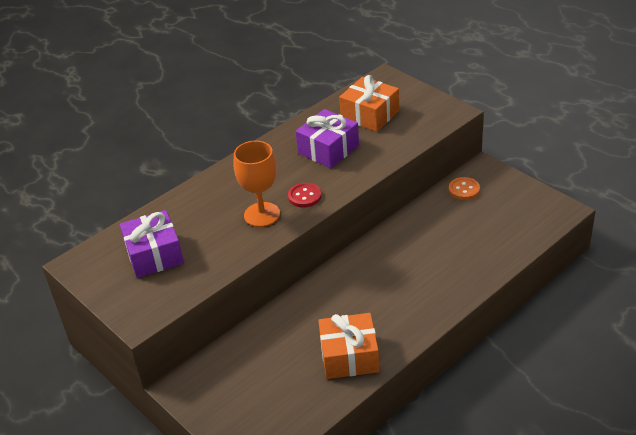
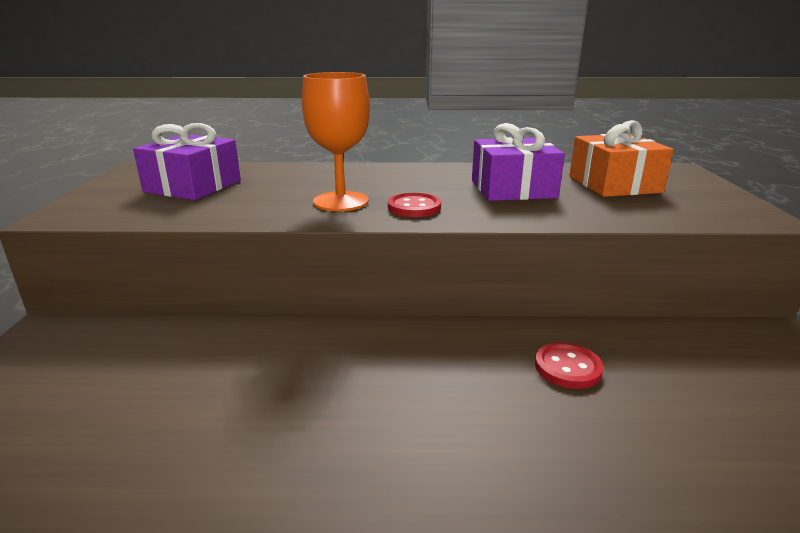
camera: 40 degrees right, 15 degrees down
(349, 356) = (221, 443): orange gift -> none
(426, 239) = (567, 367): none -> red button
(464, 190) = (711, 344): orange button -> none

